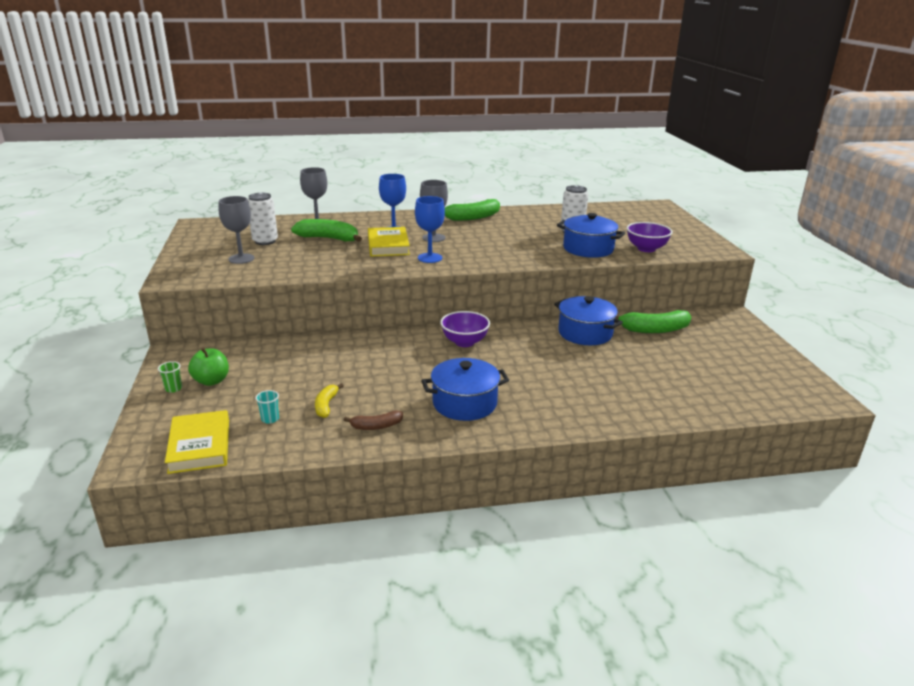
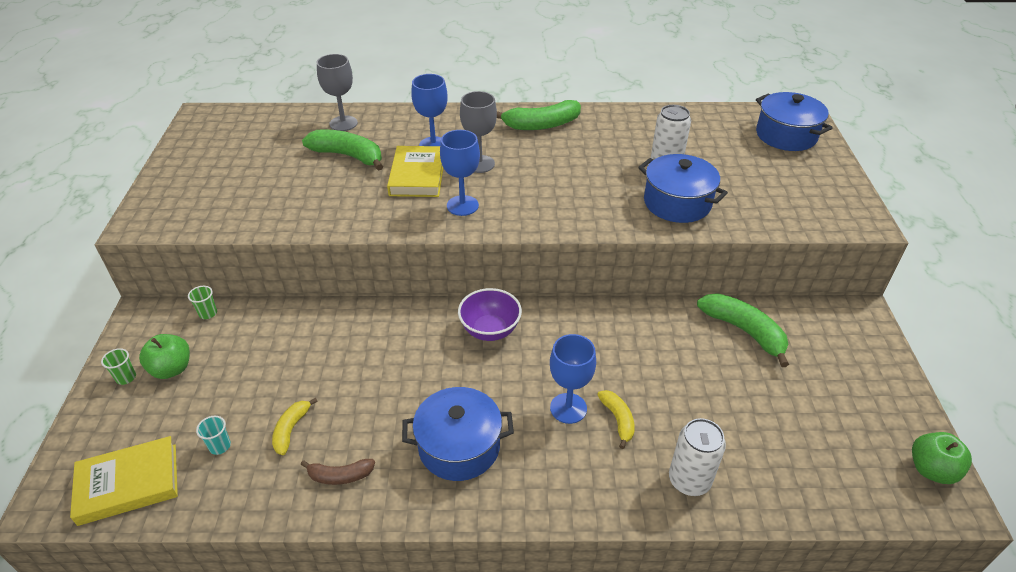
camera: 10 degrees right, 15 degrees up
(200, 446) = (128, 484): yellow book -> yellow book turned 75 degrees clockwise
(230, 349) = (208, 313): none -> green cup
(241, 259) = (231, 188): grey goblet -> none
(265, 241) = (270, 155): white can -> white can (689, 480)
(540, 377) = (568, 408): none -> blue goblet
(579, 380) = (618, 420): none -> yellow banana
(585, 333) = (649, 329): blue pot -> blue pot (786, 135)
(646, 249) = (757, 209): purple bowl -> none
(654, 329) = (744, 331): green banana -> green banana turned 135 degrees counterclockwise
(809, 386) = (931, 470): none -> green apple

